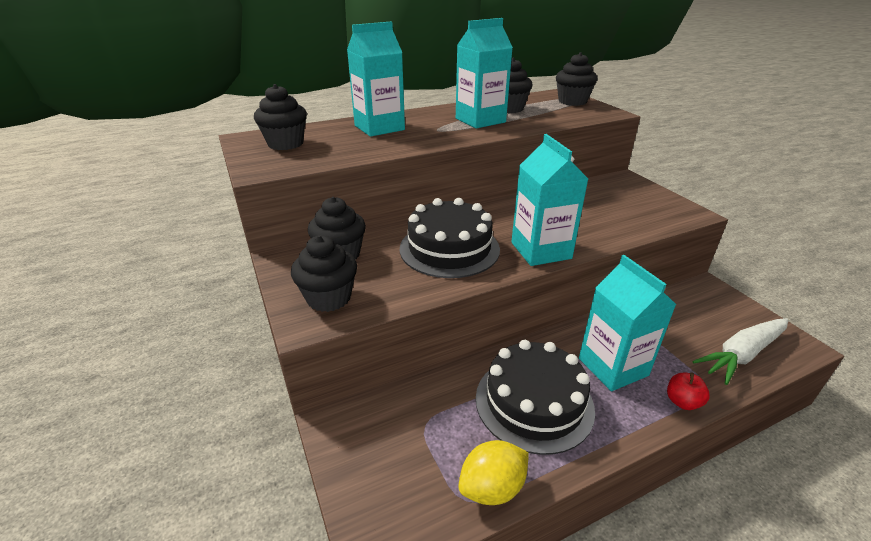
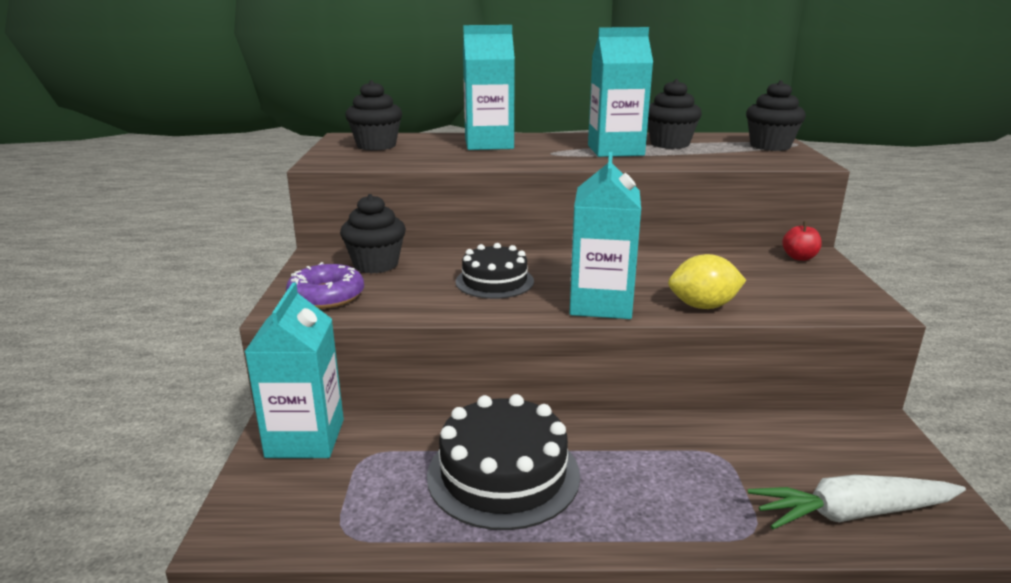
camera: 25 degrees right, 10 degrees down
(329, 298) = (326, 296): black cupcake -> purple donut
(449, 248) = (494, 281): black cake -> black cake, size x0.63
(492, 488) = (381, 532): yellow lemon -> yellow lemon (703, 306)
(613, 367) = (639, 471): turquoise carton -> turquoise carton (305, 438)
(682, 402) = (700, 534): red apple -> red apple (799, 257)

